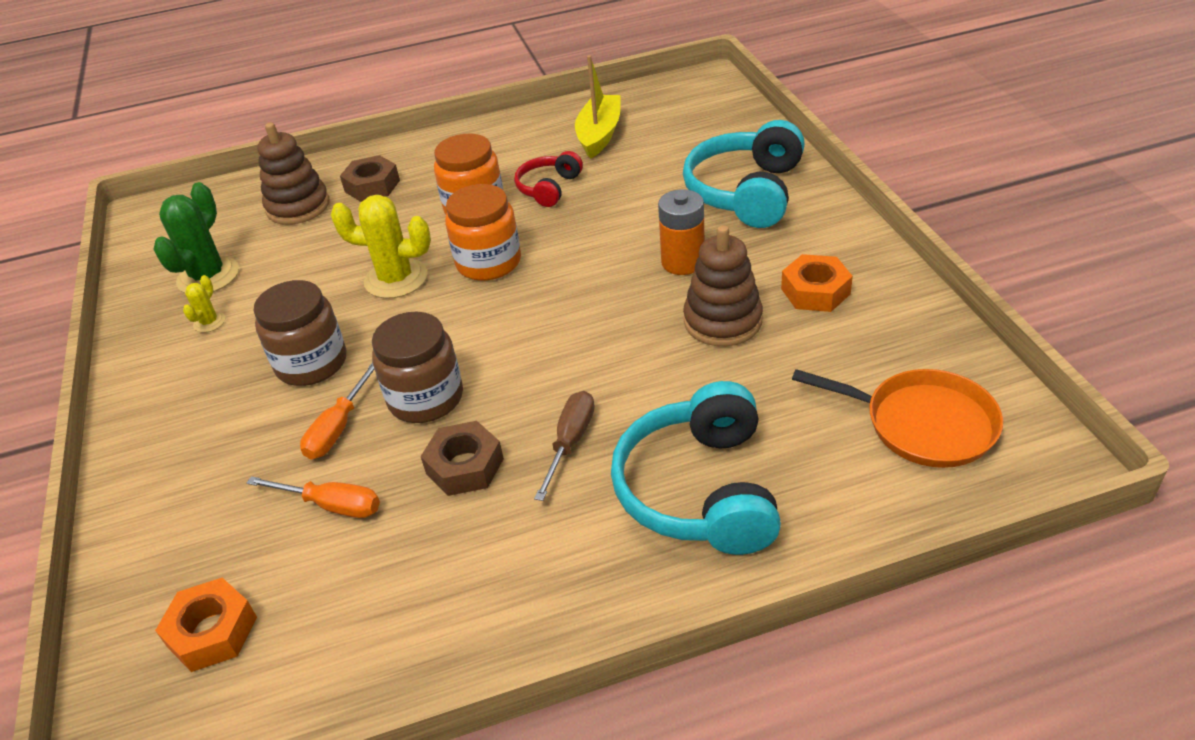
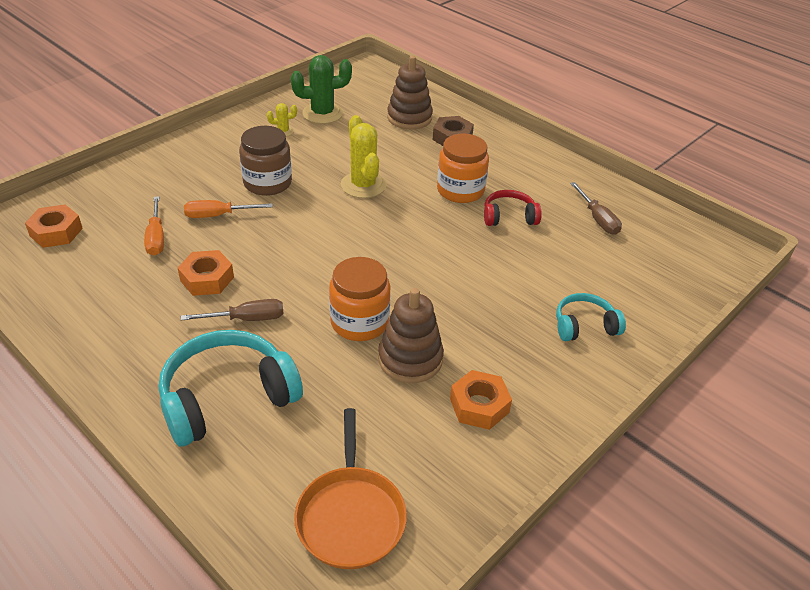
camera: 55 degrees right, 0 degrees up
(426, 398) = (258, 240): brown jar -> none
(465, 466) = (207, 279): brown nut -> orange nut
(488, 262) = (405, 218): orange jar -> orange jar (359, 322)
(599, 134) = (598, 219): yellow boat -> brown screwdriver
(683, 262) = (467, 316): orange battery -> none
(746, 192) = (584, 326): turquoise headphones -> turquoise headphones, size x0.55

